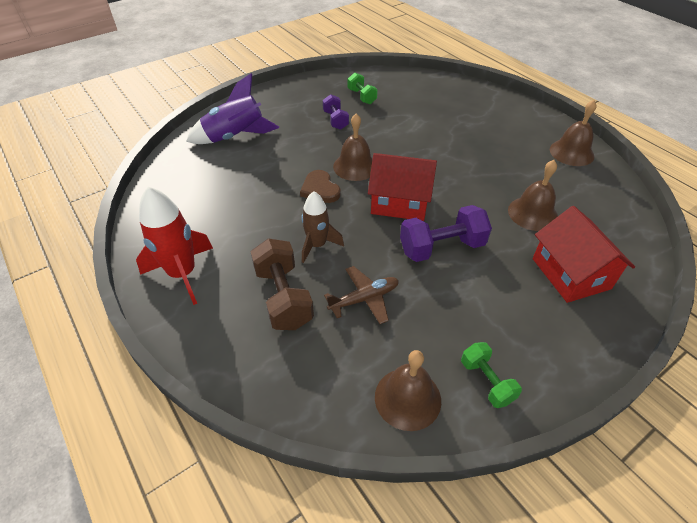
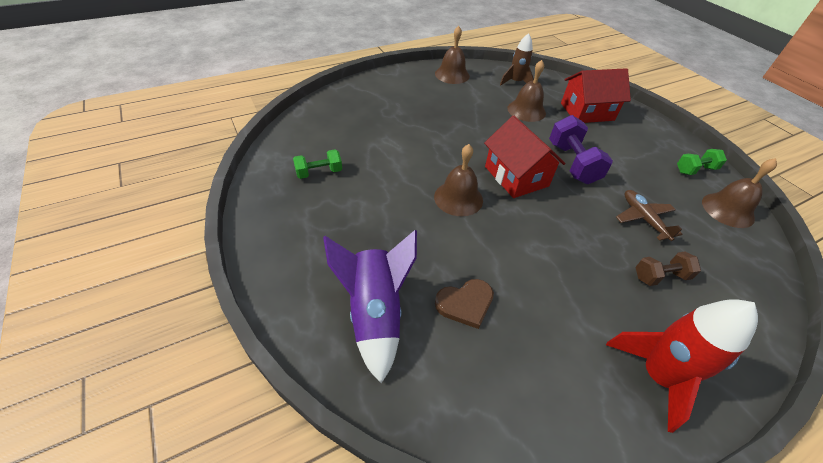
camera: 85 degrees left, 0 degrees up
(283, 297) = (660, 276): brown dumbbell -> brown dumbbell, size x0.60
(317, 245) = (584, 243): brown rocket -> brown rocket (515, 82)
(320, 189) = (496, 231): brown heart -> brown heart (465, 304)
(335, 120) = (364, 202): purple dumbbell -> none
(400, 202) = (516, 176): red house -> red house turned 45 degrees counterclockwise

